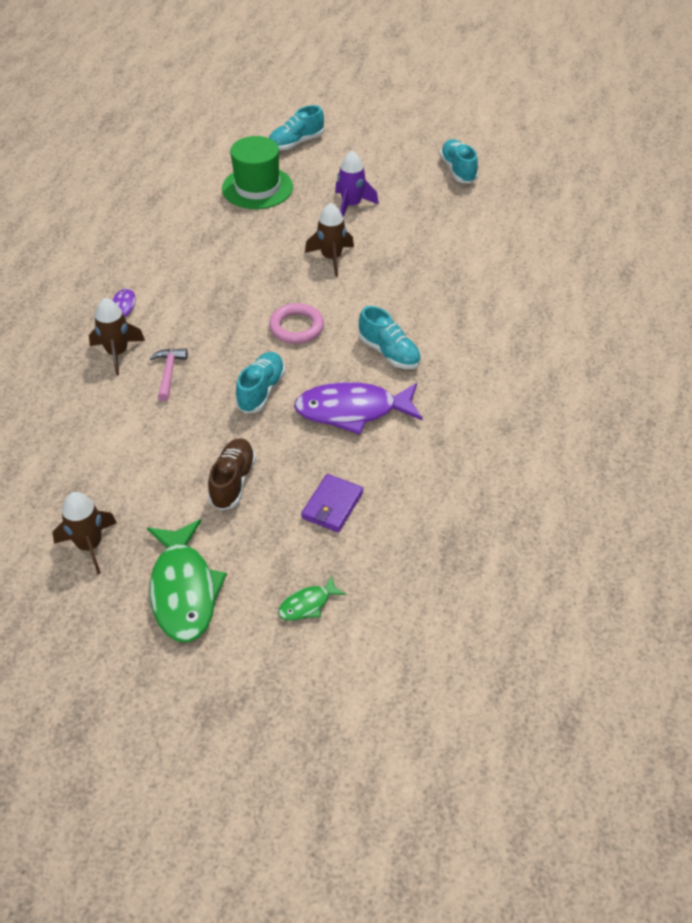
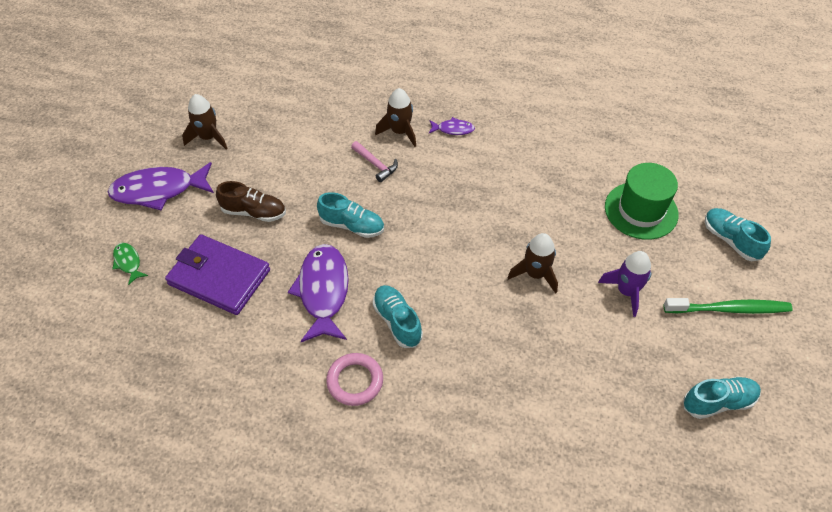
camera: 90 degrees right, 5 degrees up
(169, 373) = (376, 165): pink hammer -> pink hammer turned 45 degrees clockwise
(184, 590) = (158, 190): green fish -> purple fish
(296, 327) = (432, 248): pink ring -> pink ring (355, 381)
(332, 505) = (219, 277): purple wallet -> purple wallet, size x1.79
(369, 153) = (729, 309): none -> green toothbrush
(389, 352) = (397, 321): turquoise shoe -> turquoise shoe turned 105 degrees clockwise

